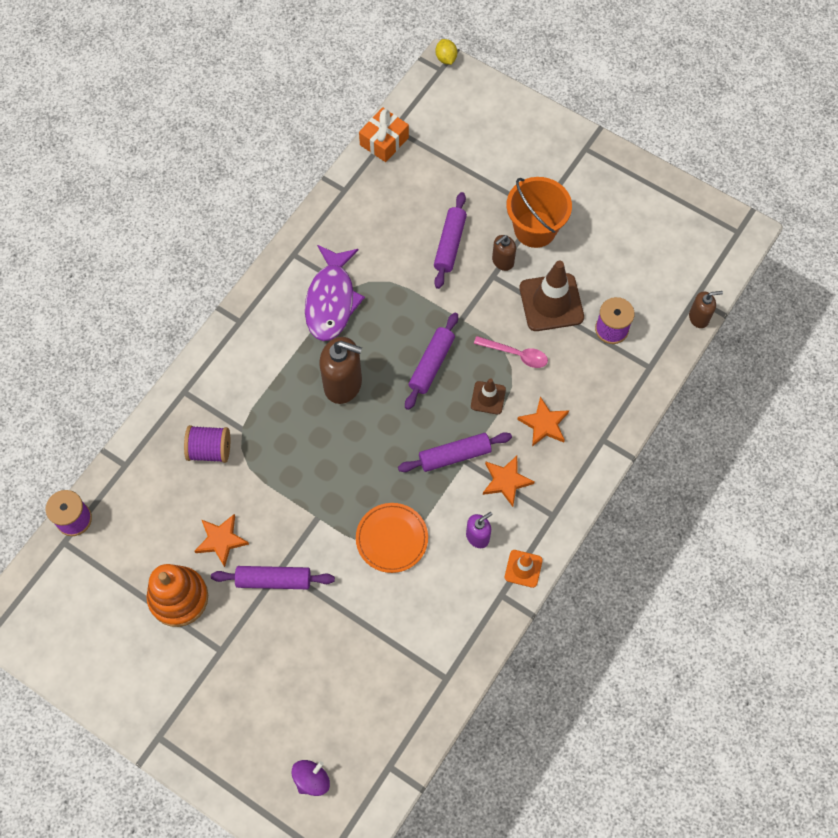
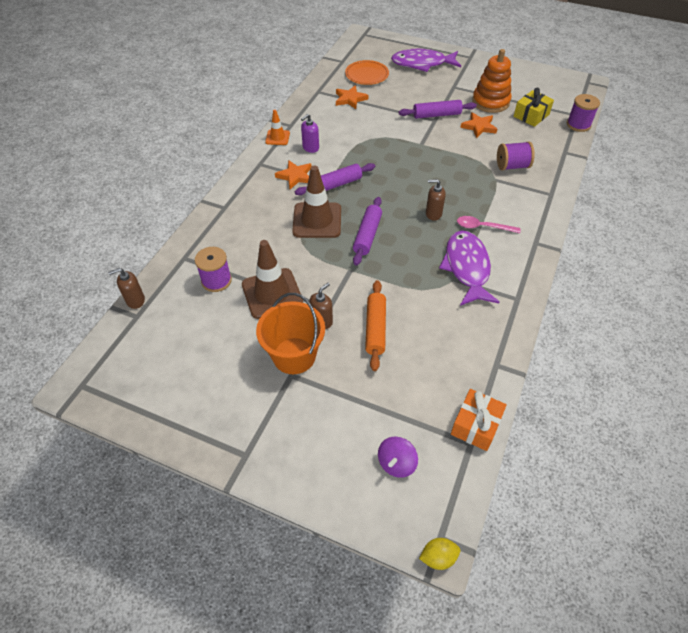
camera: 170 degrees right, 15 degrees down
(132, 553) = (531, 115): none -> yellow gift
(250, 730) = (422, 64): none -> purple fish
(312, 779) = (382, 53): purple spinning top -> purple spinning top (396, 463)
(343, 384) = (433, 214): brown soap dispenser -> brown soap dispenser, size x0.55
(392, 538) = (368, 140): orange plate -> orange plate (367, 75)
(446, 58) = (438, 557): yellow lemon -> yellow lemon turned 75 degrees counterclockwise
(450, 244) = (375, 328): purple rolling pin -> orange rolling pin
(488, 398) = (317, 220): brown traffic cone -> brown traffic cone, size x1.86
(516, 354) = (299, 251): pink spoon -> pink spoon (483, 227)
(544, 424) = (270, 210): orange star -> orange star (350, 99)

